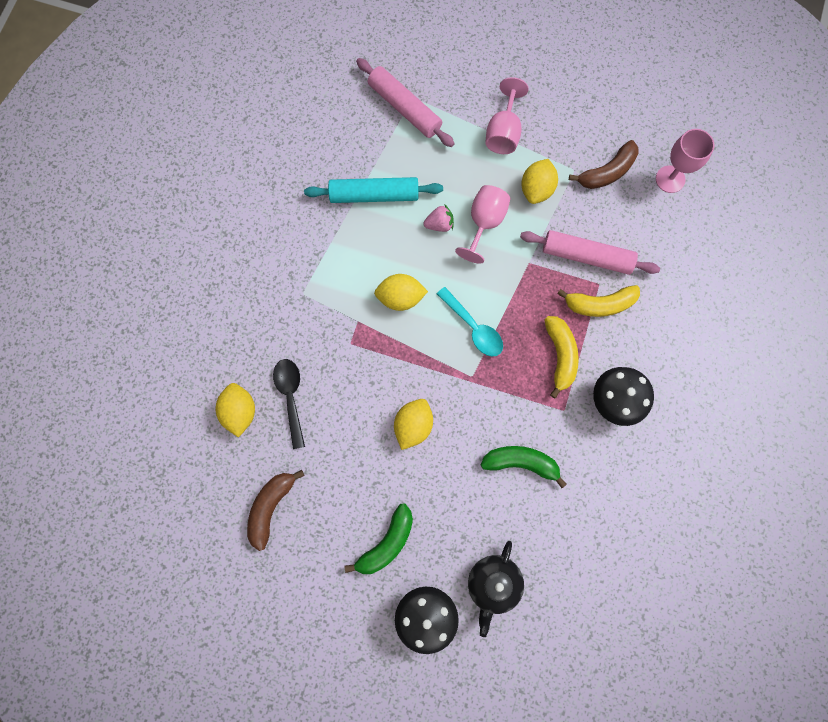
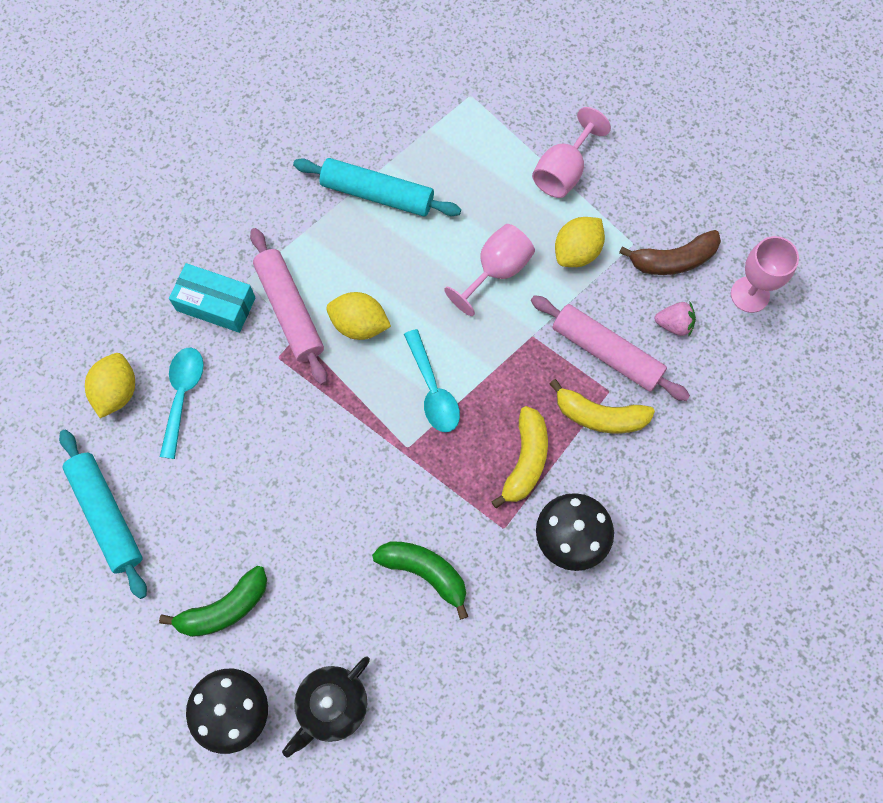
camera: 20 degrees right, 5 degrees down
(271, 507) = (106, 515): brown banana -> turquoise rolling pin
(287, 319) = (216, 304): none -> turquoise box
(291, 397) = (182, 396): black spoon -> turquoise spoon
(404, 108) = (455, 104): pink rolling pin -> pink rolling pin (289, 310)
(413, 426) = (312, 481): yellow lemon -> none
(439, 224) = (441, 254): pink strawberry -> pink strawberry (674, 324)

